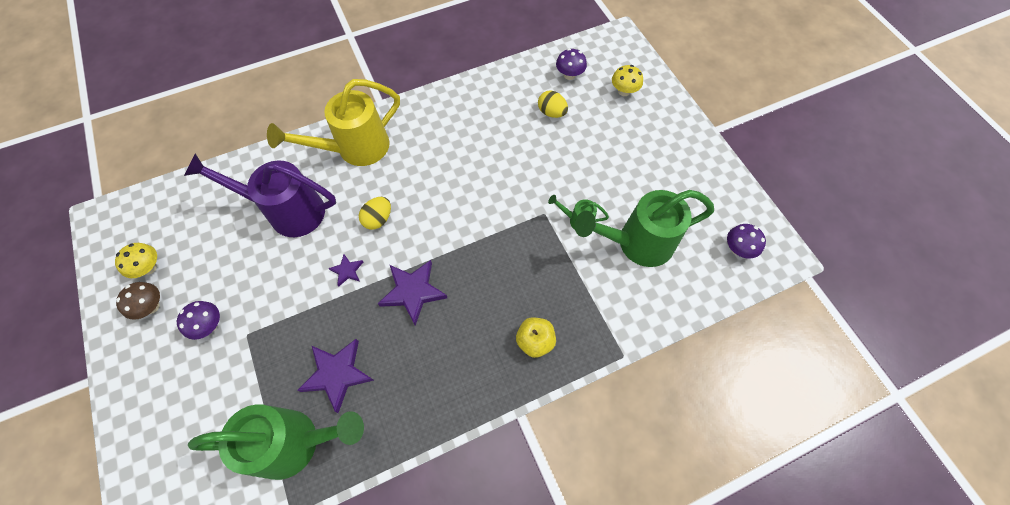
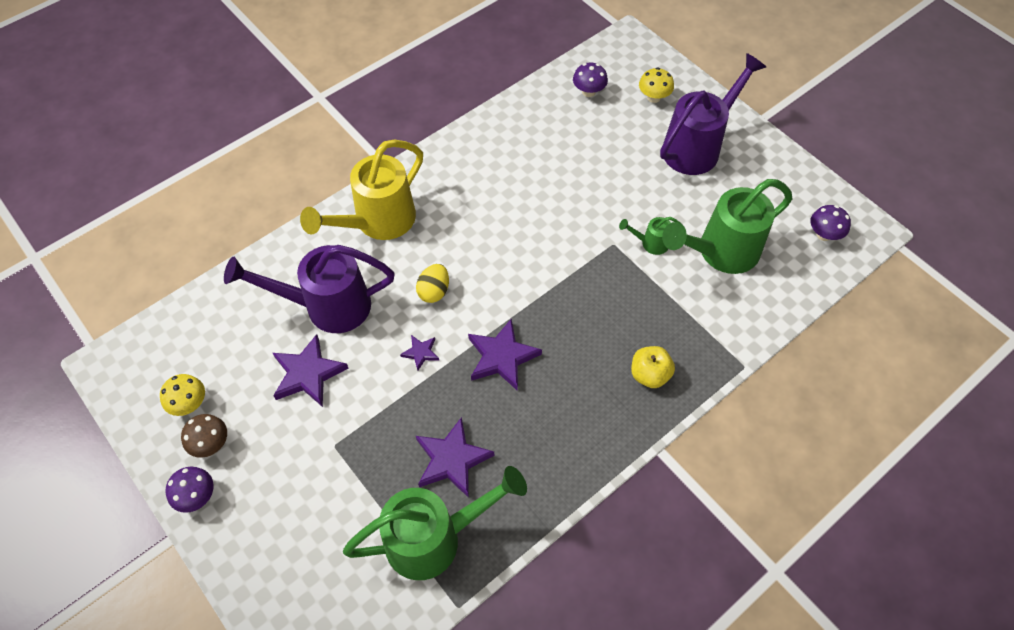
camera: 15 degrees left, 5 degrees down
(209, 325) = (287, 446): purple mushroom -> purple mushroom (197, 496)
(250, 266) = (308, 374): none -> purple star
(551, 112) = (583, 136): yellow egg -> none
(647, 143) = (697, 147): none -> purple watering can

